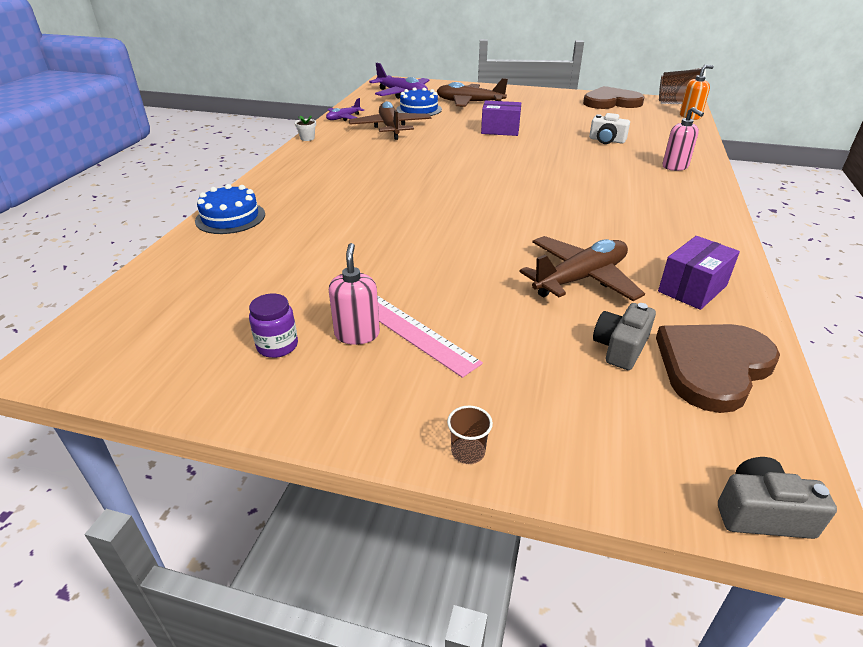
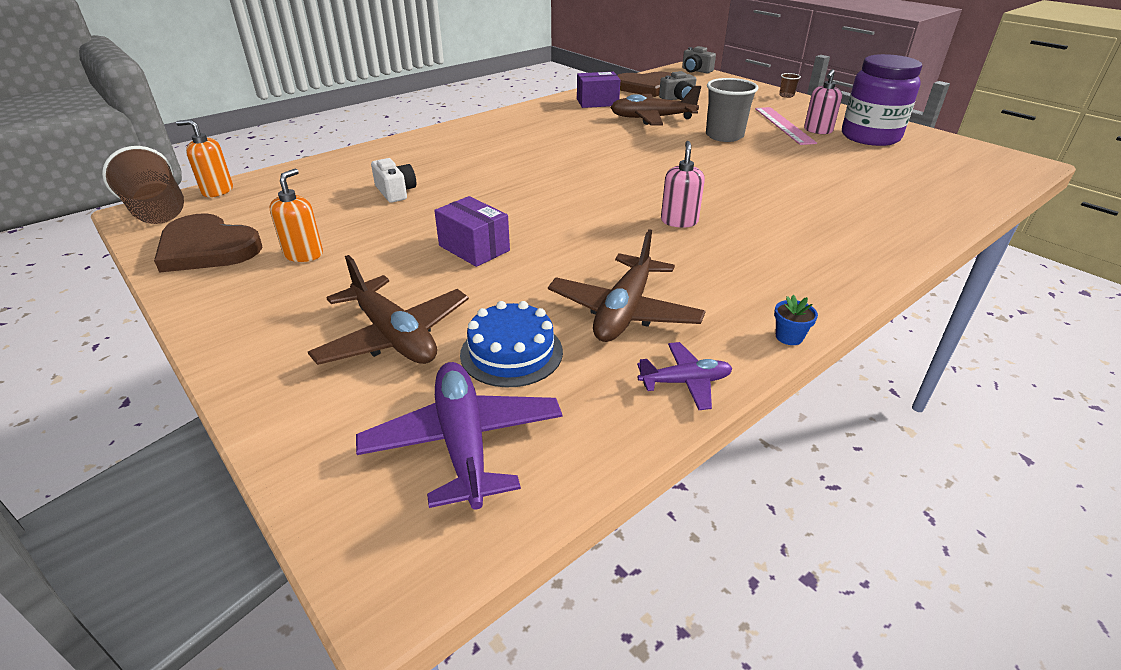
camera: 145 degrees left, 0 degrees up
(230, 217) = (917, 224): blue cake -> none
(277, 346) = (870, 137): purple jar -> purple jar, size x2.23
(307, 138) = (789, 337): white flower pot -> blue flower pot
(464, 275) = (724, 136): none -> grey cup
(567, 110) = (304, 254): none -> orange soap dispenser
(675, 167) = (416, 151): pink soap dispenser -> pink soap dispenser (679, 221)

